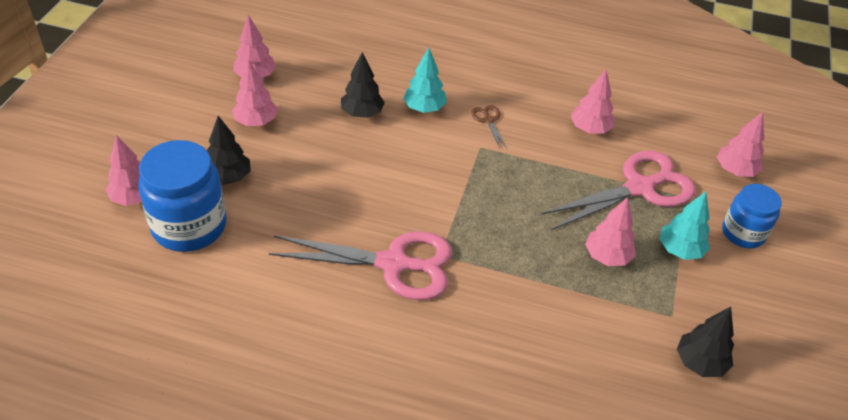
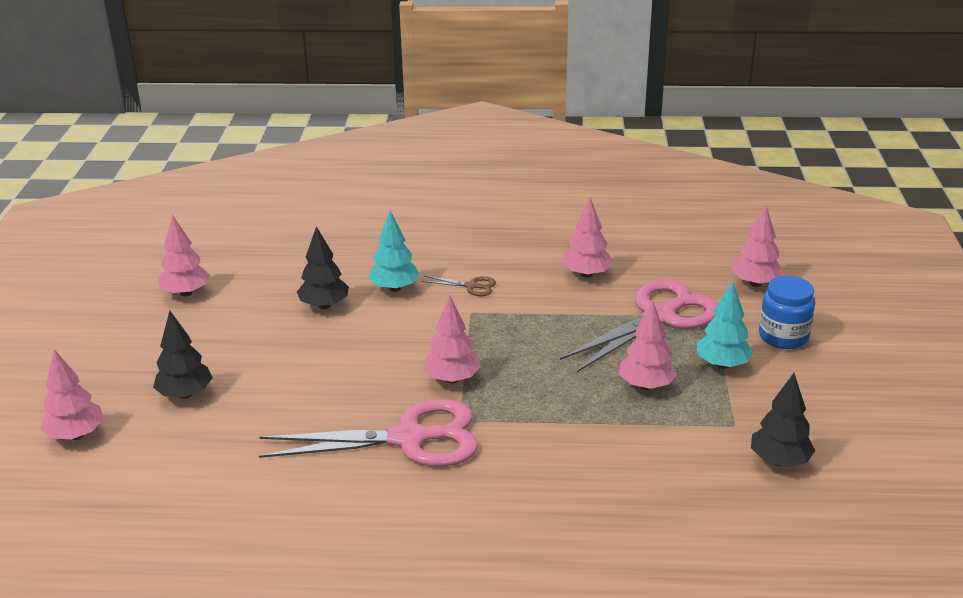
camera: 10 degrees left, 15 degrees down
(189, 226) = (153, 449): blue jar -> none
(256, 122) = (201, 335): pink tree -> pink tree (452, 379)
(488, 120) = (471, 286): brown scissors -> brown scissors turned 135 degrees clockwise

